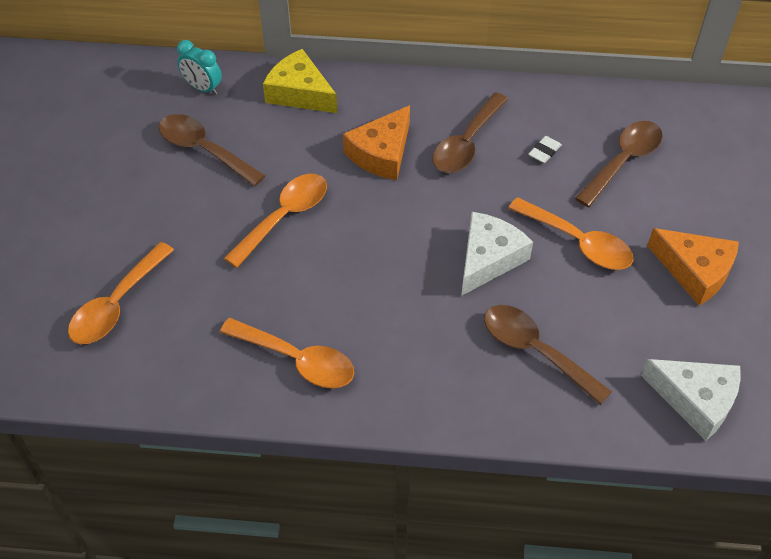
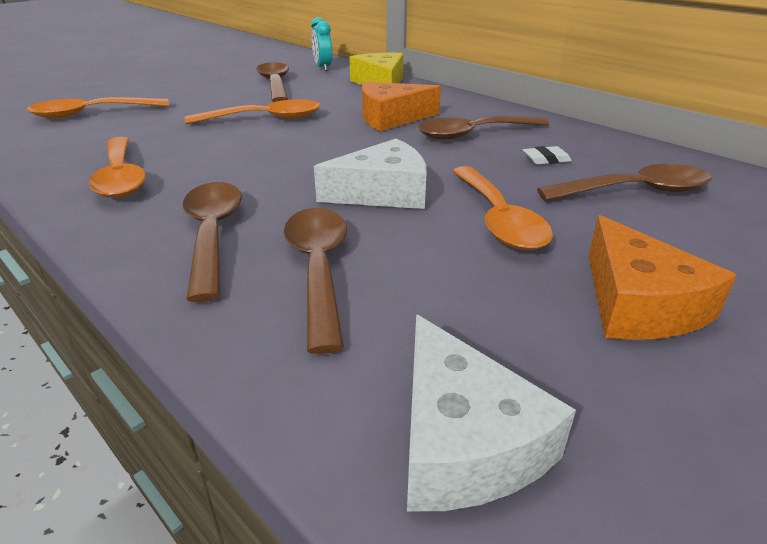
camera: 40 degrees right, 20 degrees down
(443, 366) = (212, 234): none -> brown spoon

